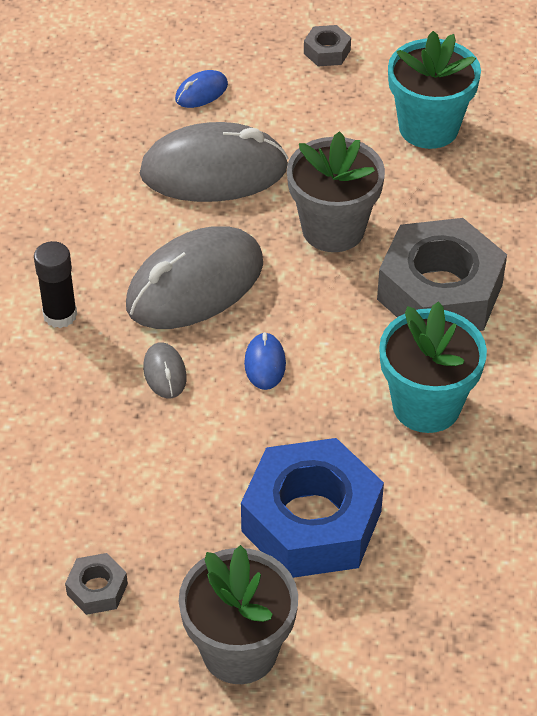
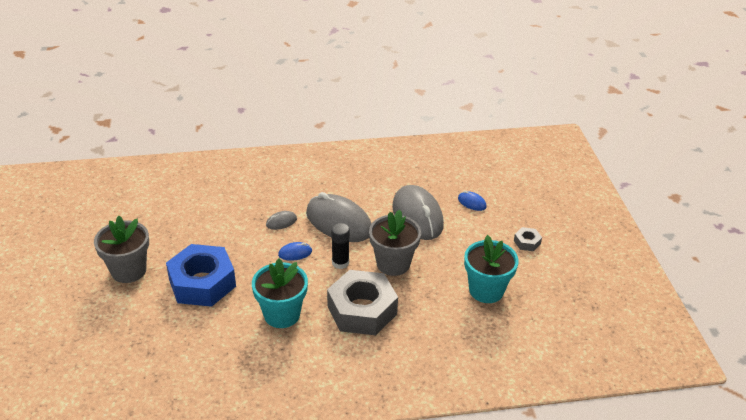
camera: 75 degrees right, 10 degrees down
(60, 315) = (307, 185): black glue stick -> black glue stick (340, 263)
(97, 589) = (158, 223): grey nut -> none

